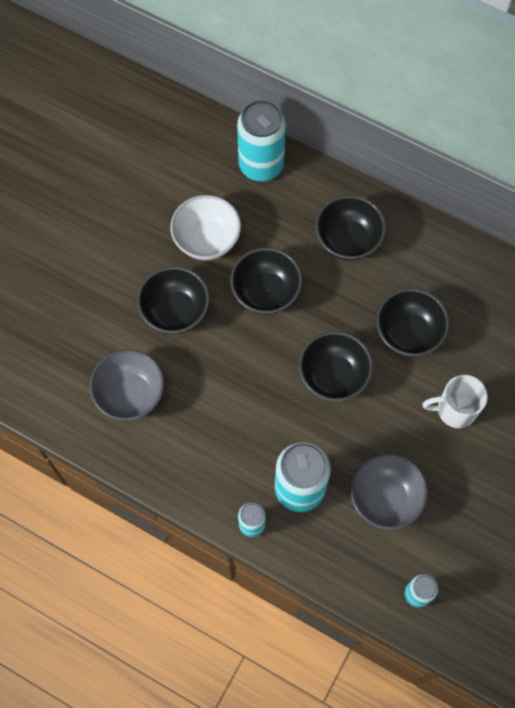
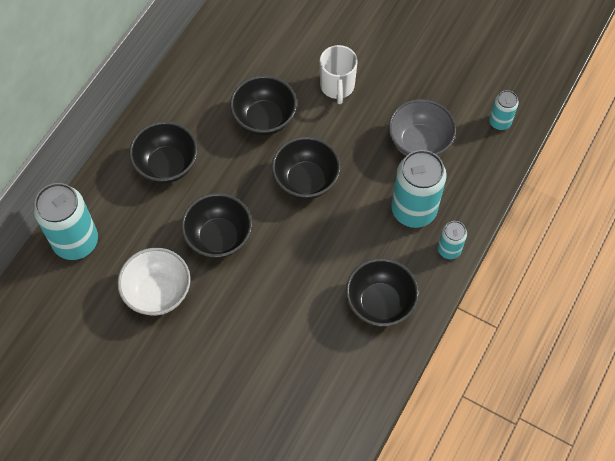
camera: 90 degrees left, 5 degrees down
(130, 394) = (325, 361): grey bowl -> none
(175, 311) = (236, 321): black bowl -> black bowl (380, 303)

